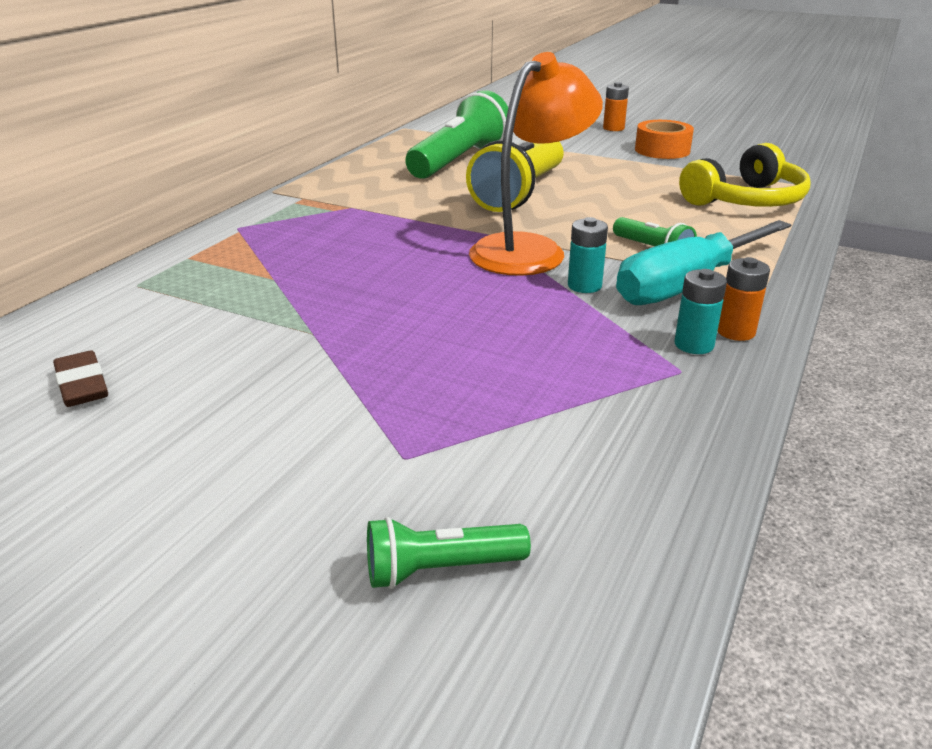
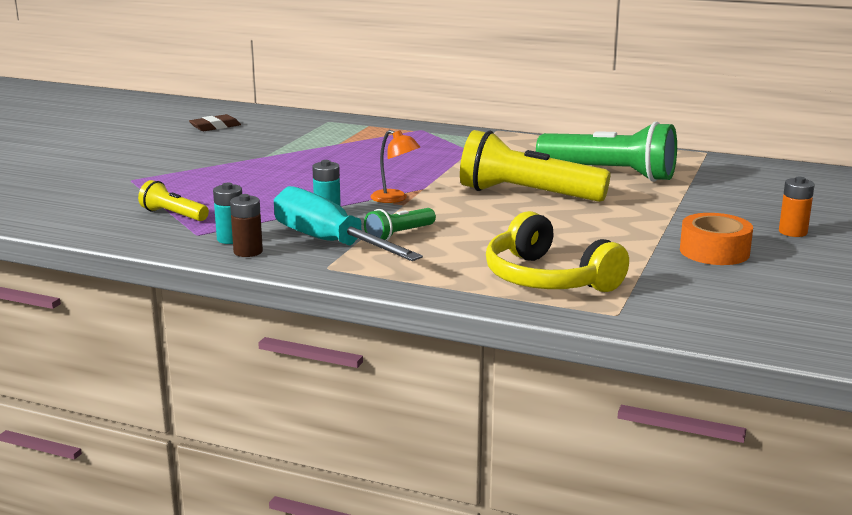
camera: 85 degrees right, 10 degrees down
(440, 569) = (48, 188): green flashlight -> none
(530, 249) = (395, 199): orange lamp -> orange lamp, size x0.48
(602, 396) = (173, 215): none -> yellow flashlight
(735, 332) = (248, 252): orange battery -> brown battery

